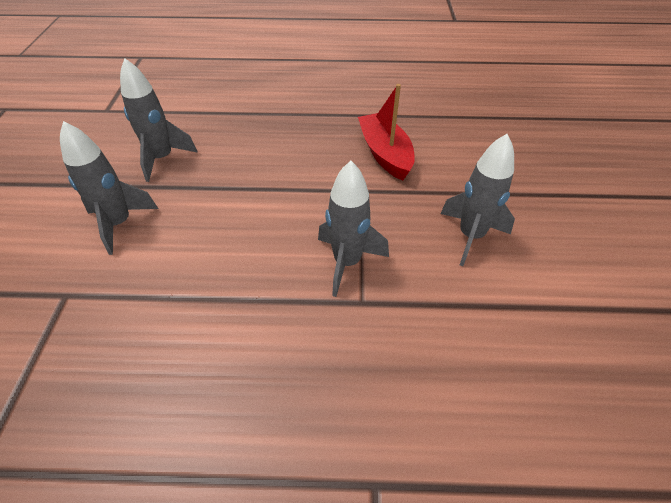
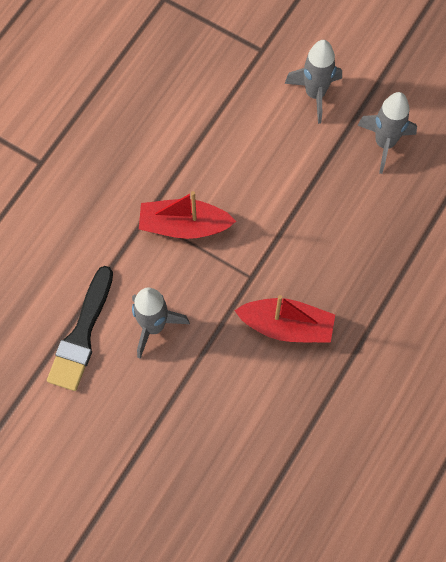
camera: 120 degrees right, 20 degrees up
(347, 262) = (184, 226): grey rocket -> red boat
(539, 290) = (82, 335): none -> black brush

